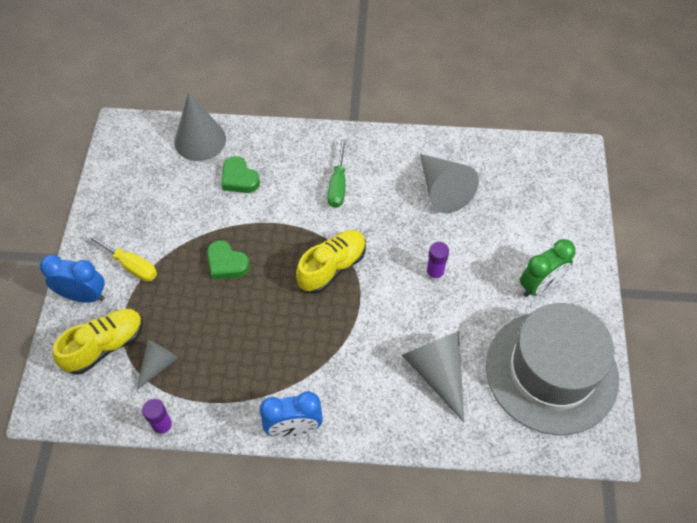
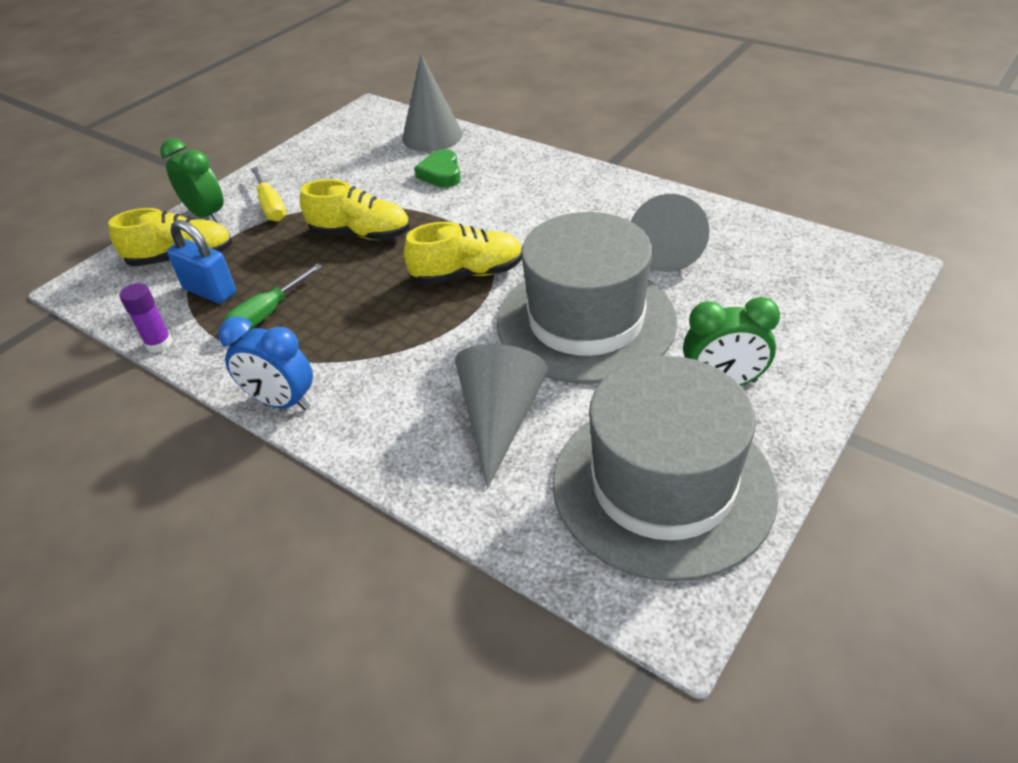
camera: 35 degrees right, 15 degrees down
(84, 295) = (206, 215): blue clock -> green clock
(158, 365) = (210, 291): grey cone -> blue padlock
(226, 263) = (360, 234): green heart -> yellow shoe
(338, 185) = (541, 208): green screwdriver -> green screwdriver (267, 314)
(434, 273) = (586, 321): purple glue stick -> grey hat

